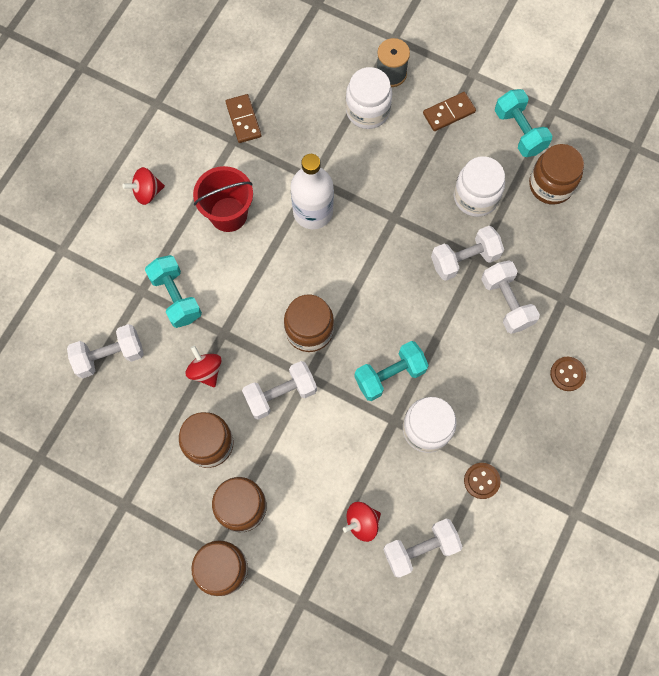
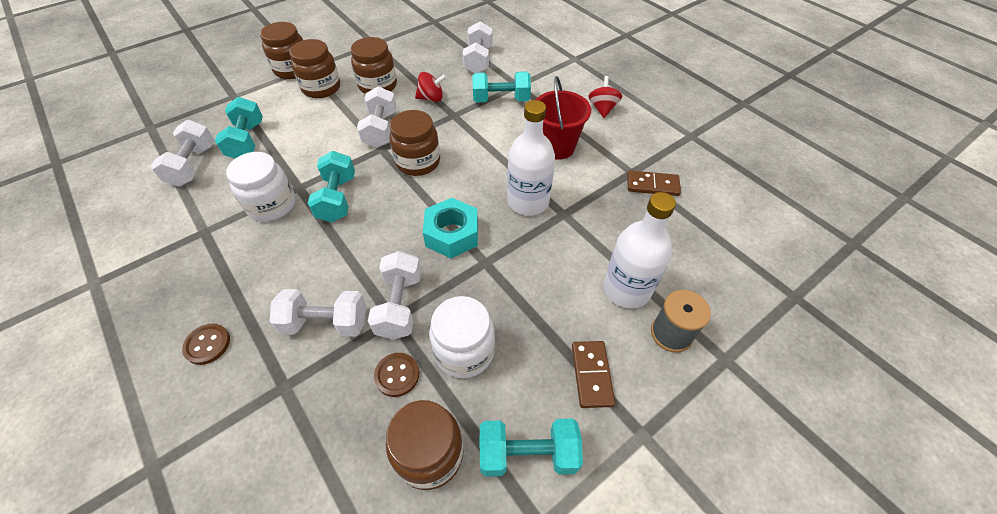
camera: 115 degrees right, 20 degrees down
(362, 522) = (247, 141): red spinning top -> turquoise dumbbell
(367, 110) = (626, 289): white jar -> white bottle
(379, 256) = (452, 234): none -> turquoise nut
(481, 481) = (194, 224): brown button -> brown button (397, 375)

